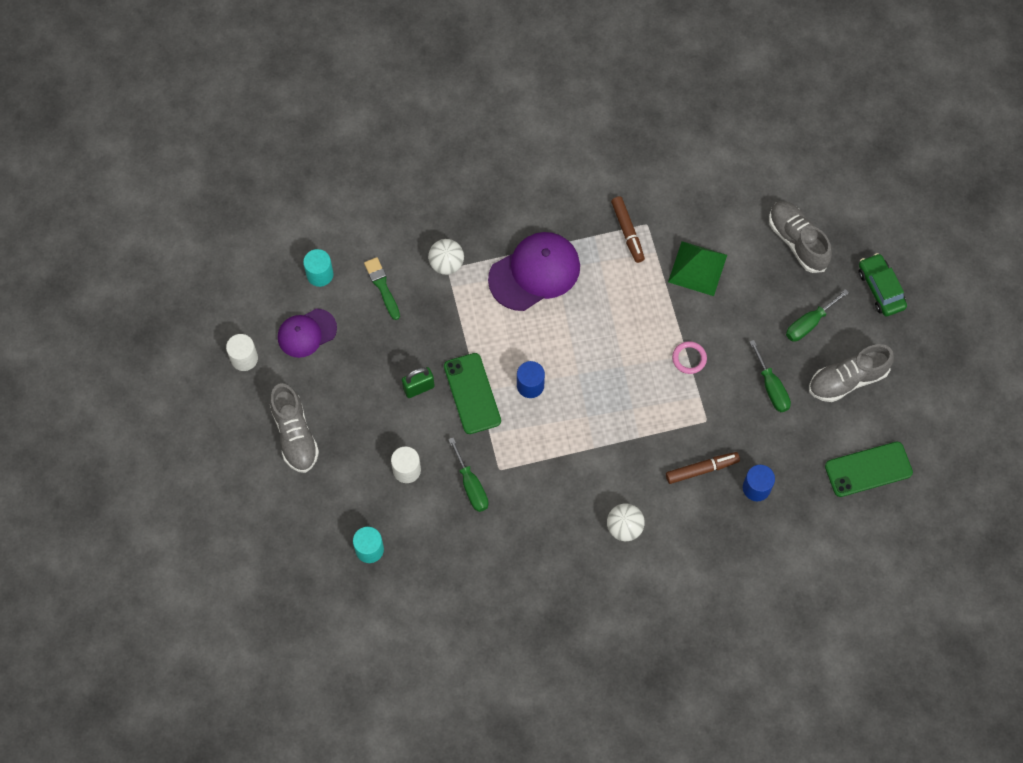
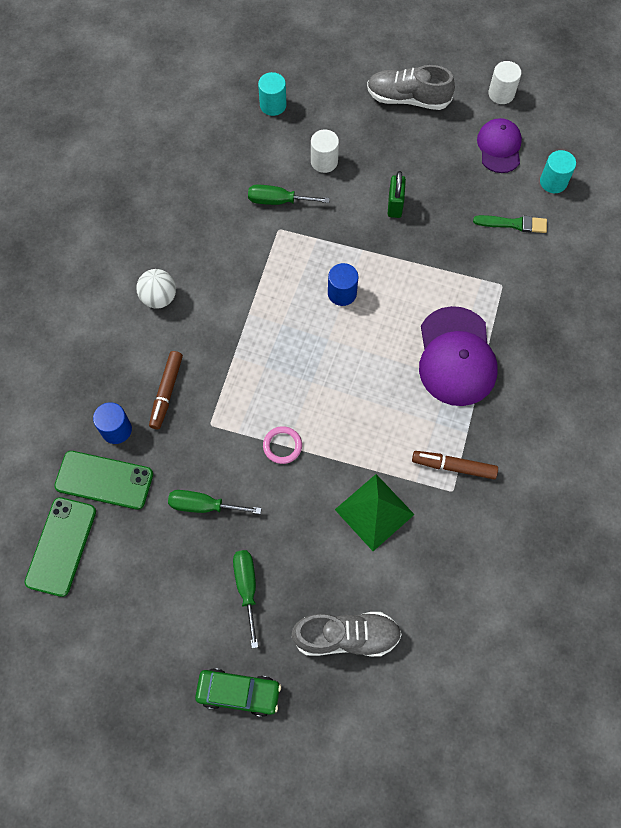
camera: 120 degrees right, 0 degrees up
(446, 264) = (508, 286): white ball -> none
(472, 393) = (363, 243): green phone -> green phone (104, 480)
(847, 380) = (163, 587): grey shoe -> none

